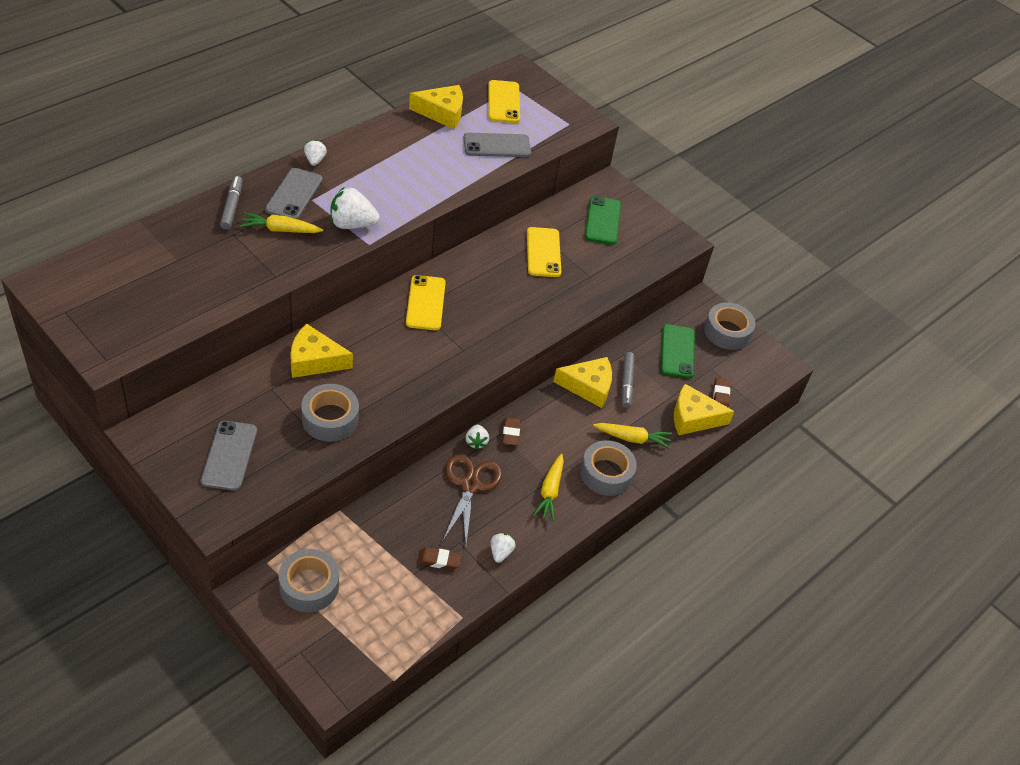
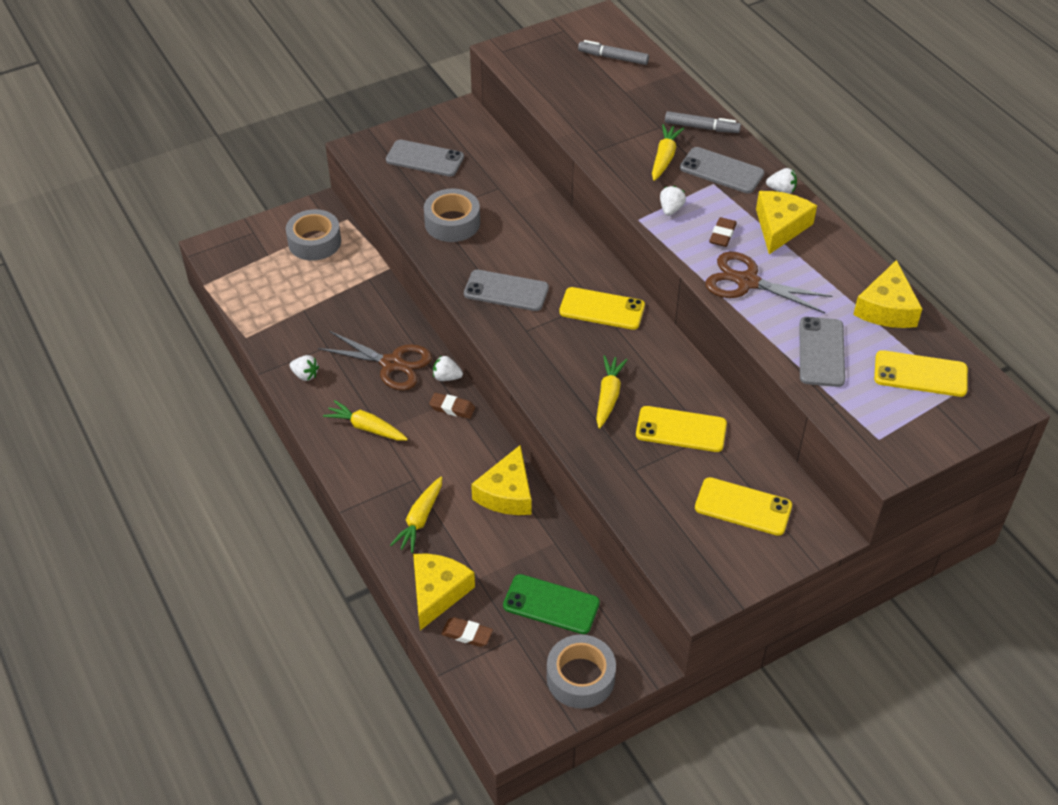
camera: 110 degrees right, 0 degrees up
(314, 360) = (529, 218): yellow cheese -> yellow cheese (780, 227)
(352, 224) = (671, 209): white strawberry -> white strawberry, size x0.56
(417, 368) = (506, 291): none -> grey phone
(432, 181) = (747, 282): none -> brown scissors
(439, 560) = (311, 329): brown eraser -> brown eraser (722, 235)
(522, 294) = (608, 396): none -> yellow carrot
(603, 221) = (743, 507): green phone -> yellow phone
(606, 473) = (377, 483): grey tape -> none
(626, 383) = (506, 534): grey marker -> grey marker (613, 58)

